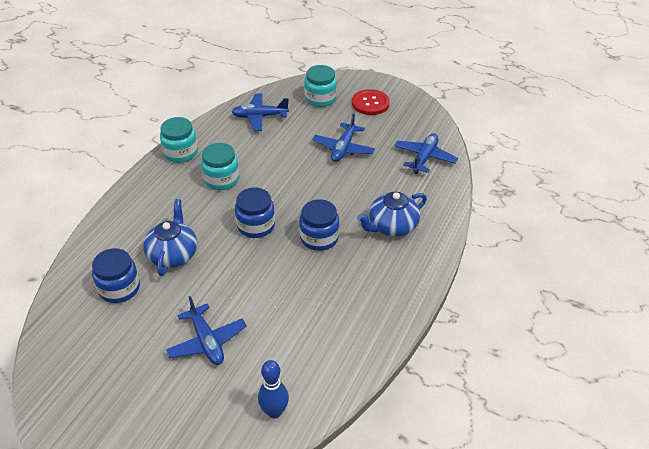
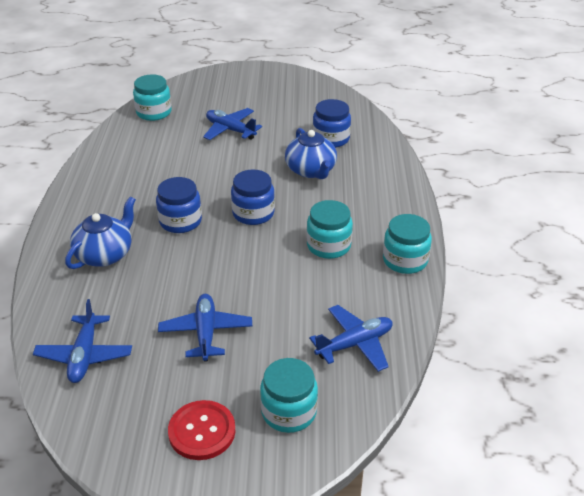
camera: 155 degrees right, 5 degrees down
(274, 411) = (154, 112): blue bowling pin -> turquoise jar

